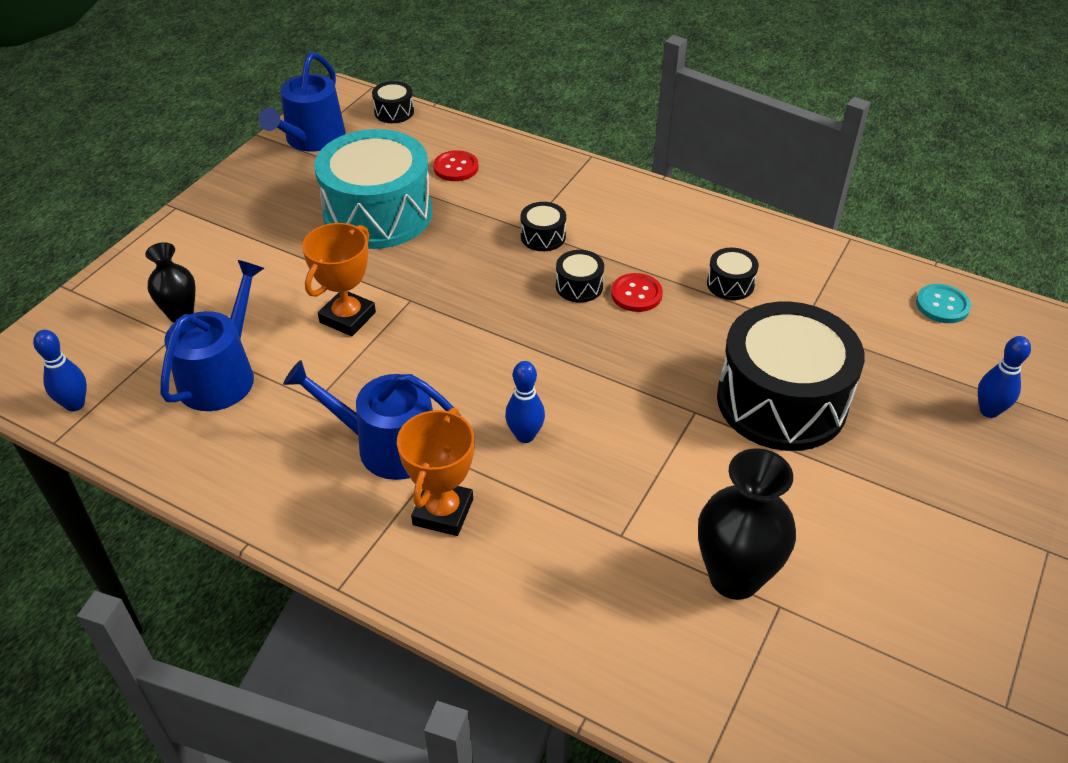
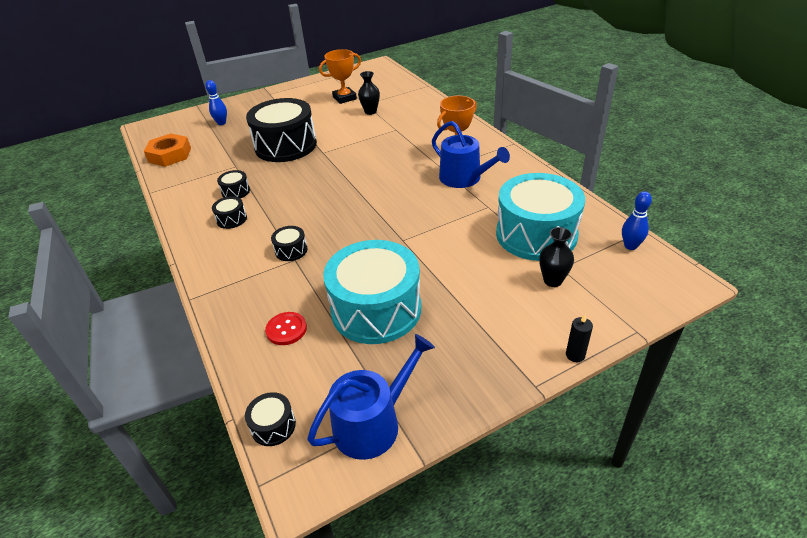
camera: 145 degrees left, 5 degrees down
(139, 244) = (575, 355): none -> black candle
(221, 375) = (536, 234): blue watering can -> turquoise drum
(348, 317) = (446, 242): orange trophy -> orange trophy (344, 98)
(525, 435) = (400, 165): blue bowling pin -> none
(579, 286) = (306, 215): black drum -> black drum (231, 219)
(636, 294) = (284, 202): red button -> none
(734, 577) = (370, 112): black vase -> black vase, size x0.60
(942, 305) = (170, 155): turquoise button -> orange nut

